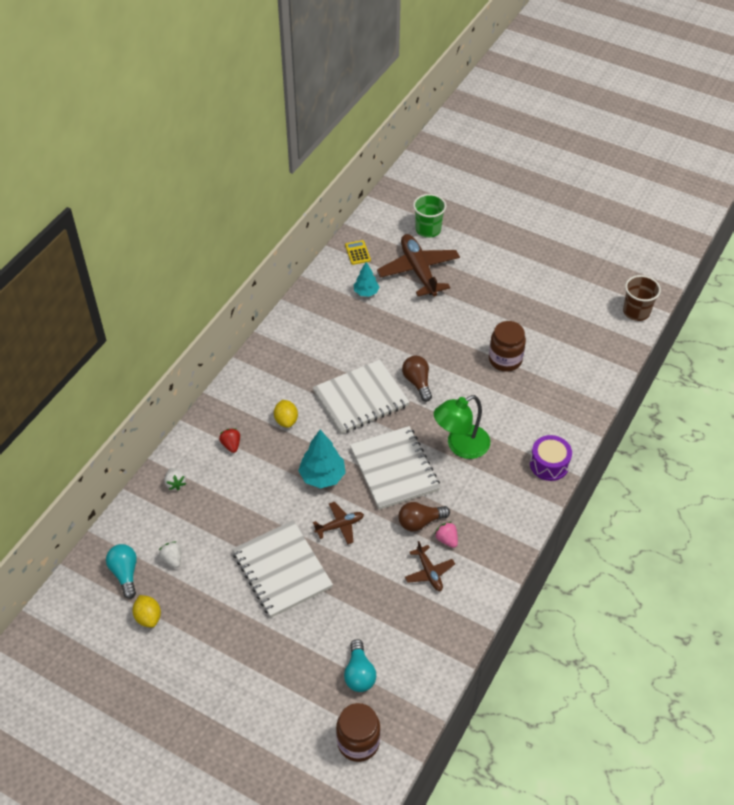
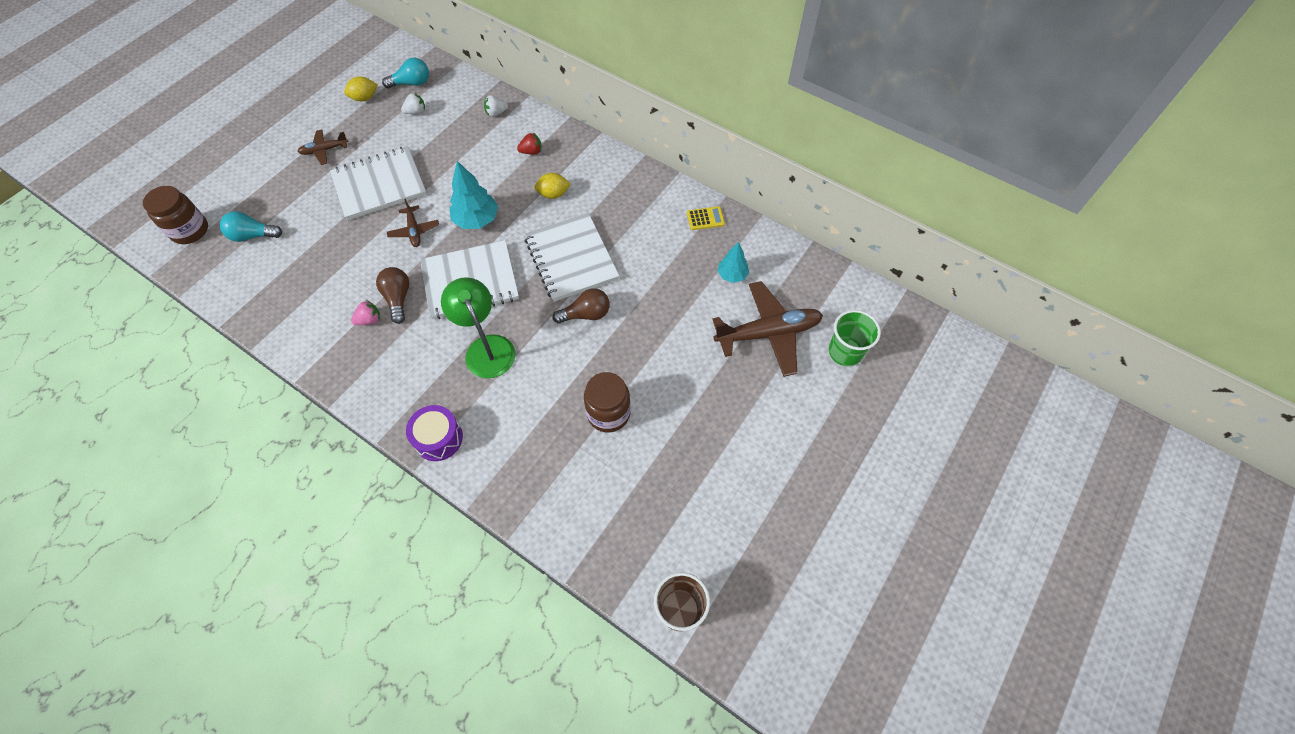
camera: 95 degrees right, 10 degrees up
(357, 253) = (799, 271): yellow calculator -> yellow calculator (705, 219)
(429, 572) = (336, 300): brown plane -> brown plane (324, 150)

